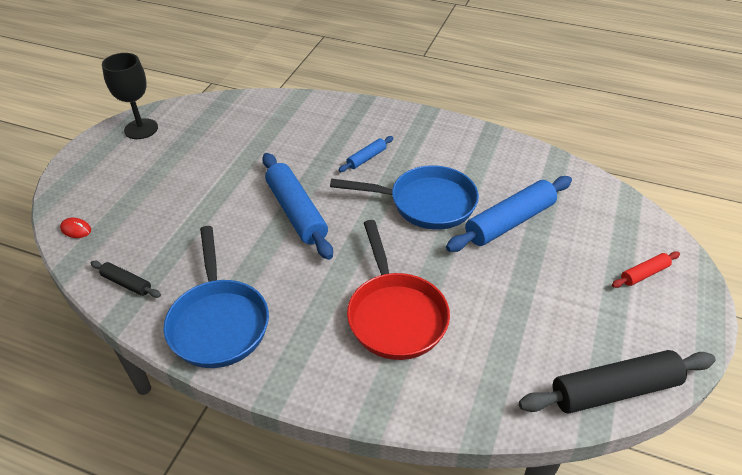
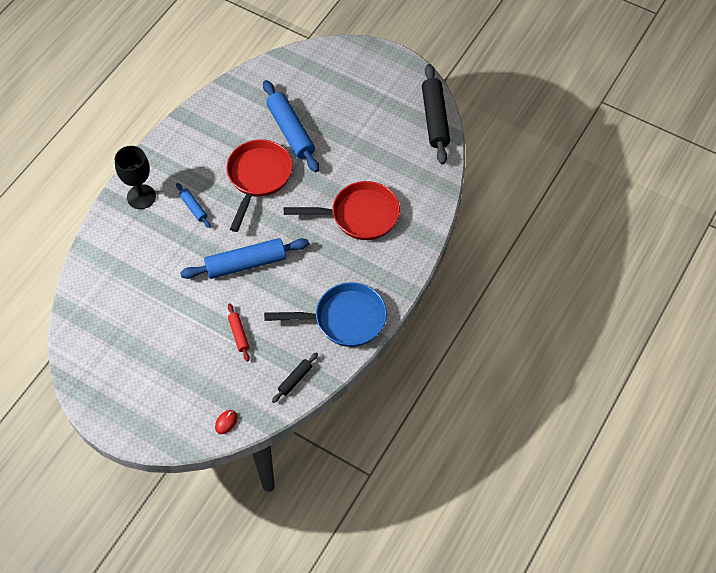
camera: 80 degrees left, 15 degrees up
(141, 129) = (97, 382): black goblet -> black goblet (141, 197)
(425, 203) = (258, 178): blue pan -> red pan
(644, 274) = (355, 73): red rolling pin -> red rolling pin (239, 334)

